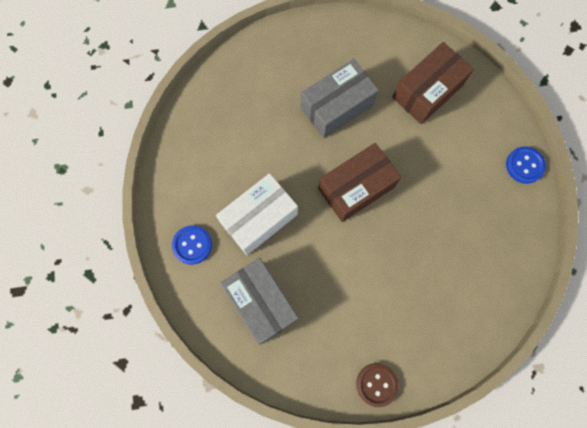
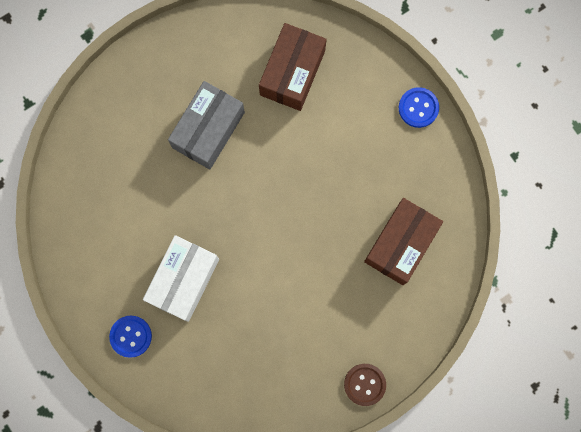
camera: 25 degrees left, 5 degrees up
(261, 302) = (223, 360): grey box -> none
(356, 188) = (264, 206): brown box -> brown box (401, 244)

